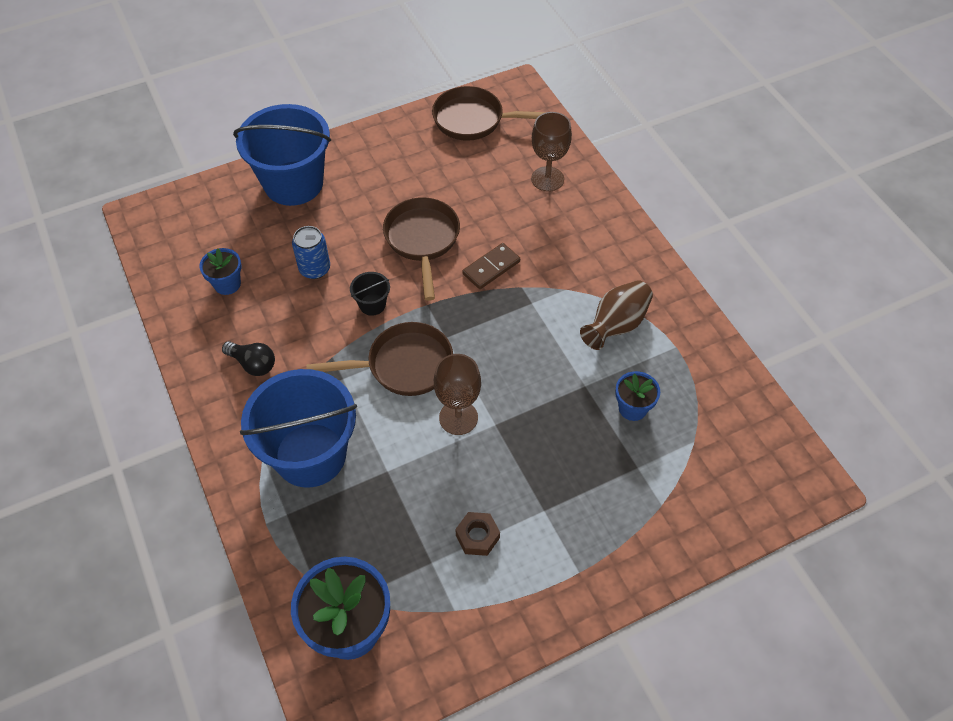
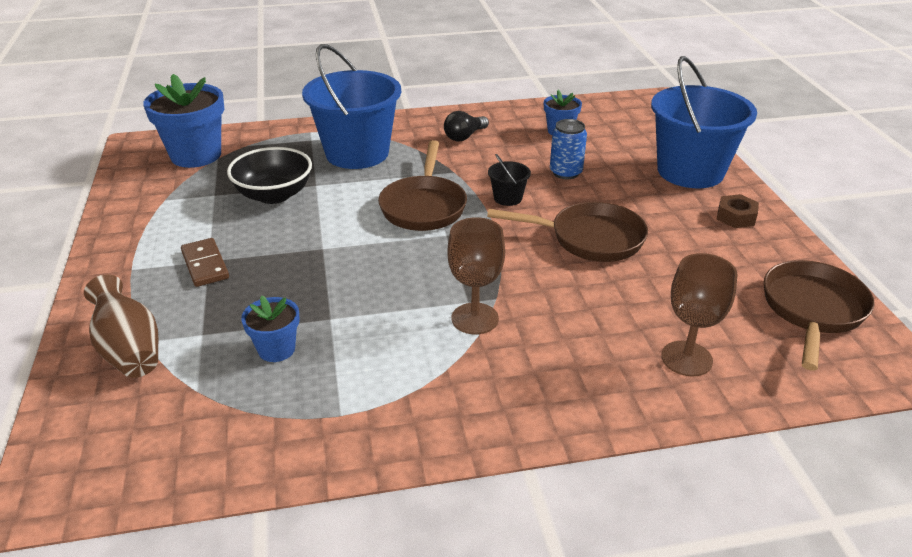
camera: 105 degrees right, 20 degrees down
(417, 502) = (274, 195): none -> black bowl
(458, 417) = (345, 228): brown goblet -> brown goblet (475, 318)
(477, 536) = (216, 220): brown nut -> brown nut (736, 217)
(491, 268) = (533, 280): brown domino -> brown domino (205, 265)
(616, 325) = (402, 365): brown vase -> brown vase (129, 351)

